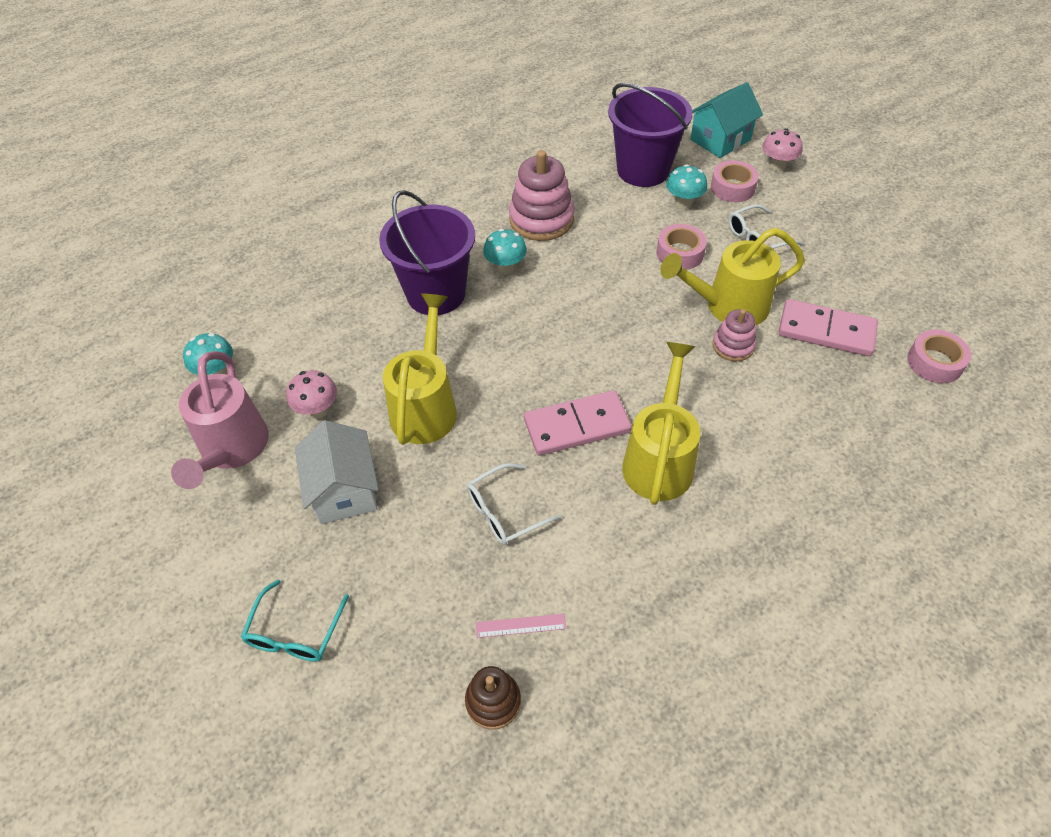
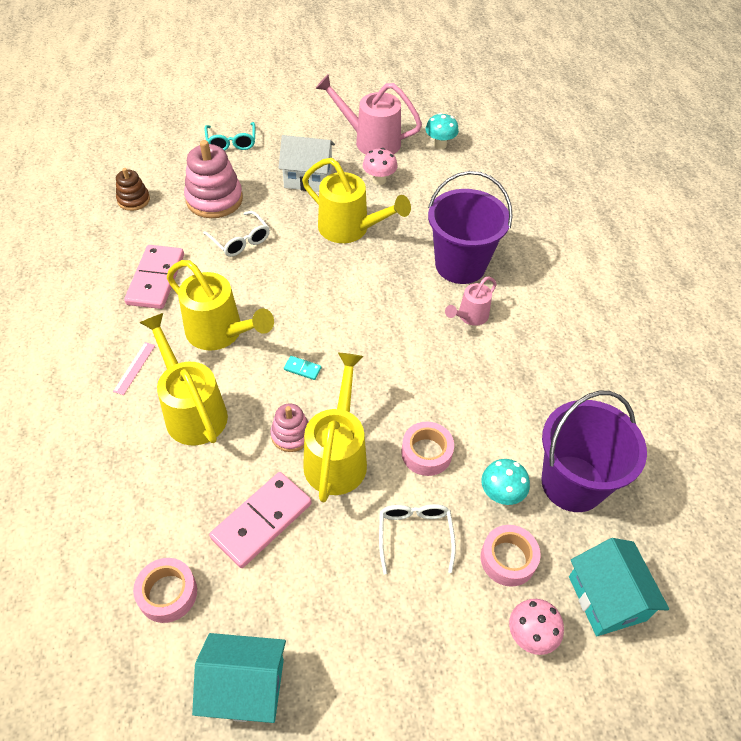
camera: 110 degrees right, 0 degrees up
(295, 632) = (231, 142): turquoise glasses -> turquoise glasses turned 135 degrees counterclockwise
(505, 268) = (470, 316): turquoise mushroom -> pink watering can
(505, 512) = (240, 240): white glasses -> white glasses turned 150 degrees clockwise
(520, 625) = (164, 223): pink ruler -> pink ruler (134, 368)
(541, 219) = (524, 364): pink stacking toy -> pink stacking toy (214, 199)
(577, 425) = (280, 299): pink domino -> pink domino (156, 279)
(655, 368) = (302, 369): none -> turquoise domino
(768, 434) = (192, 410): none -> yellow watering can
(945, 287) = (245, 687): none -> turquoise house

